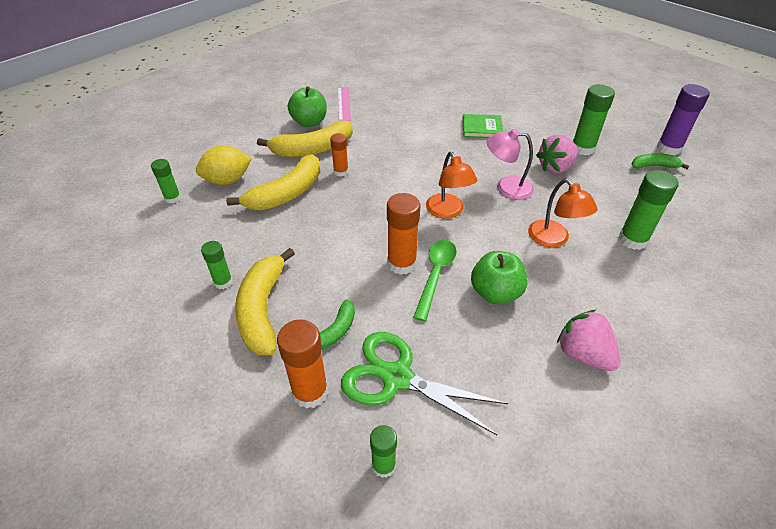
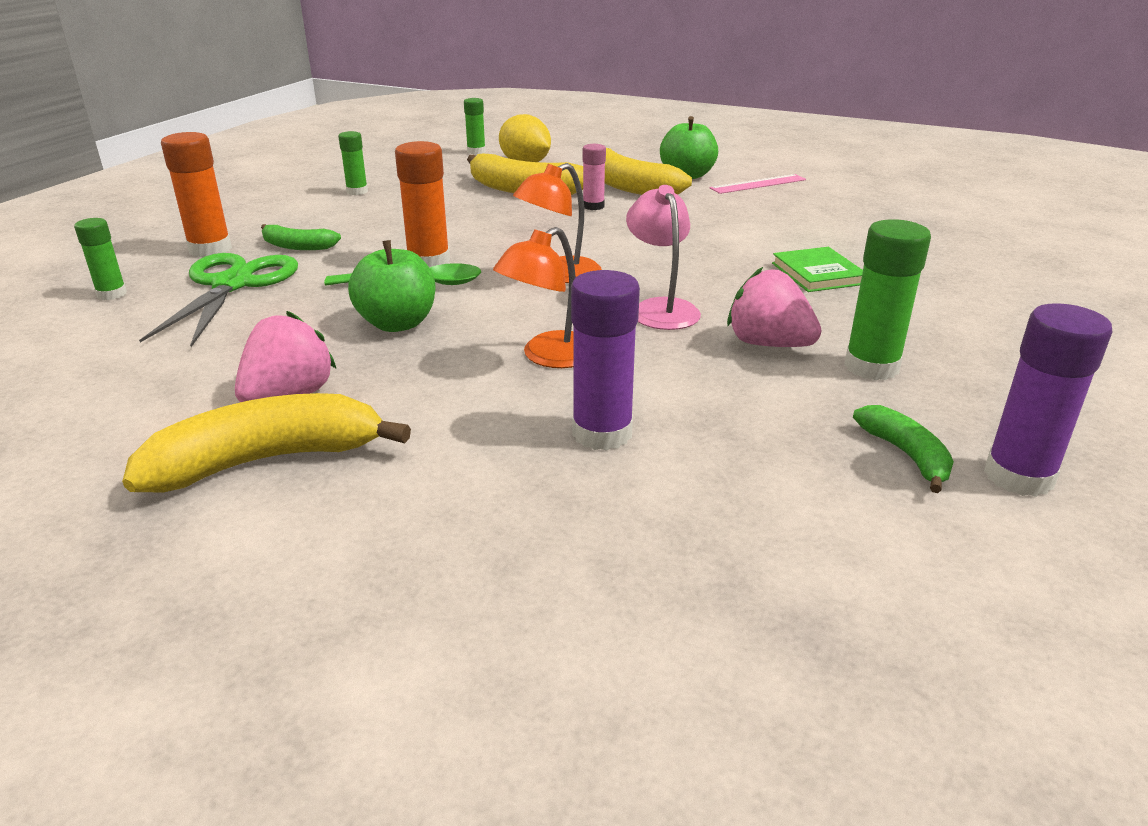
camera: 70 degrees right, 15 degrees down
(263, 310) = (322, 212): yellow banana -> yellow banana (267, 460)
(341, 172) = (593, 206): orange glue stick -> pink glue stick
(633, 240) = (602, 433): green glue stick -> purple glue stick

